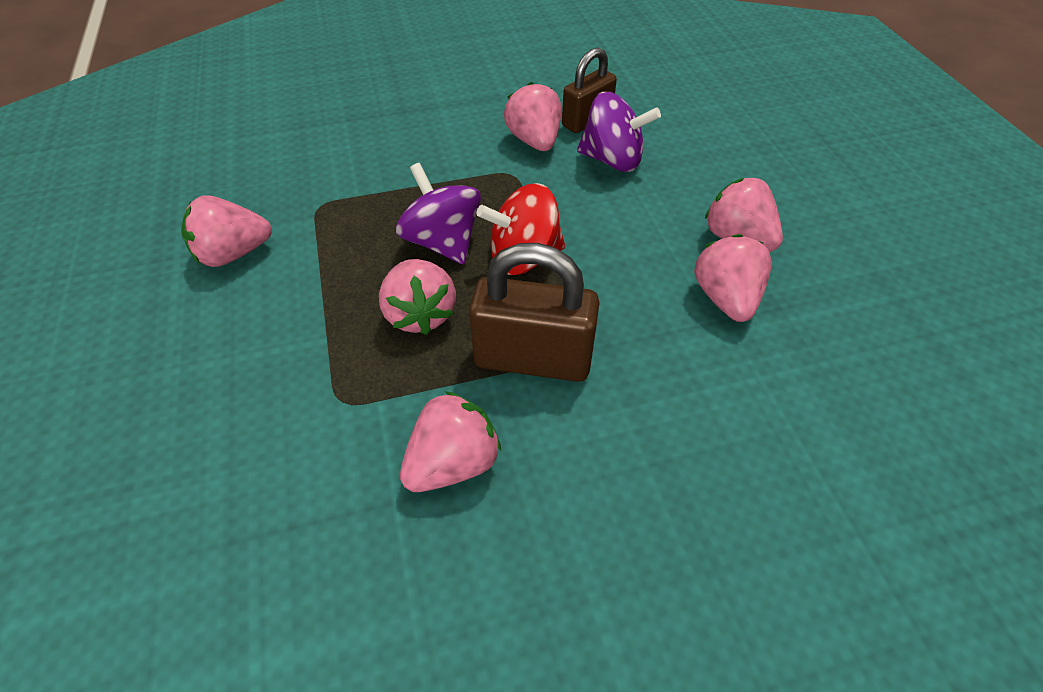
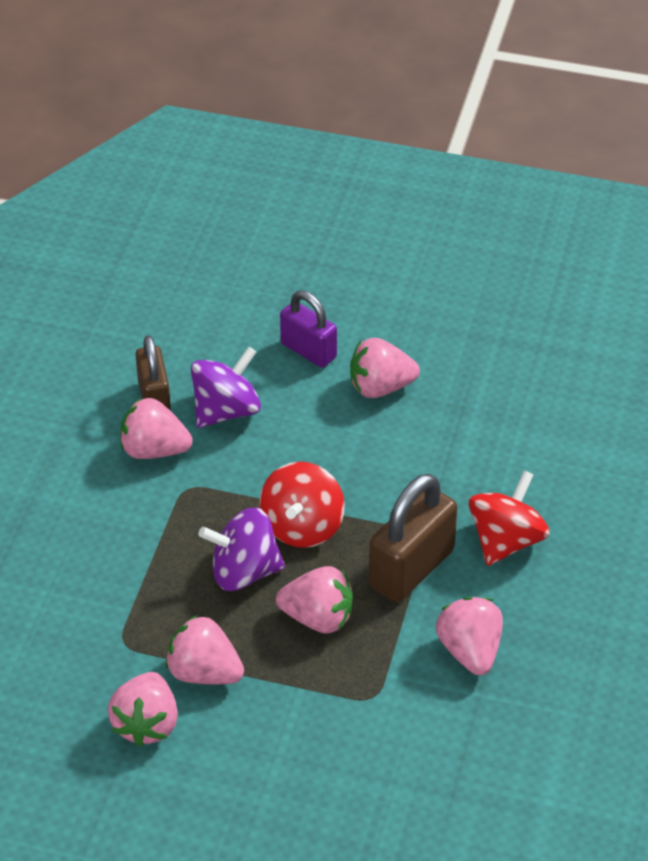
camera: 60 degrees left, 5 degrees down
(635, 426) = (506, 541): none -> red spinning top
(725, 298) = (433, 430): pink strawberry -> pink strawberry (204, 672)
(728, 177) = (308, 351): none -> purple padlock

